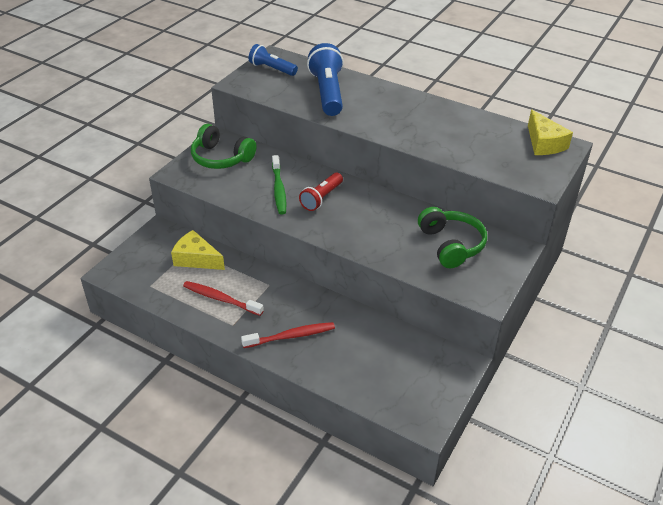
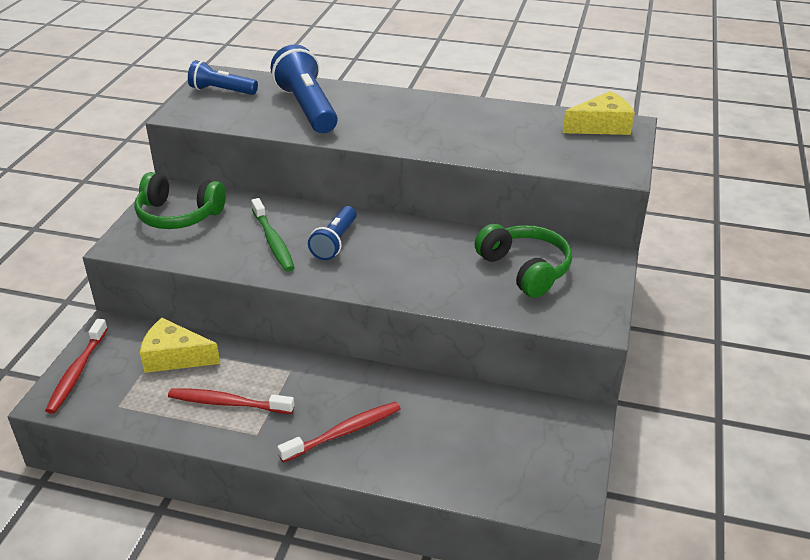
camera: 15 degrees left, 5 degrees down
(131, 257) = (77, 372): none -> red toothbrush
(321, 198) = (335, 242): red flashlight -> blue flashlight
(544, 143) = (601, 126): yellow cheese -> yellow cheese turned 75 degrees counterclockwise

